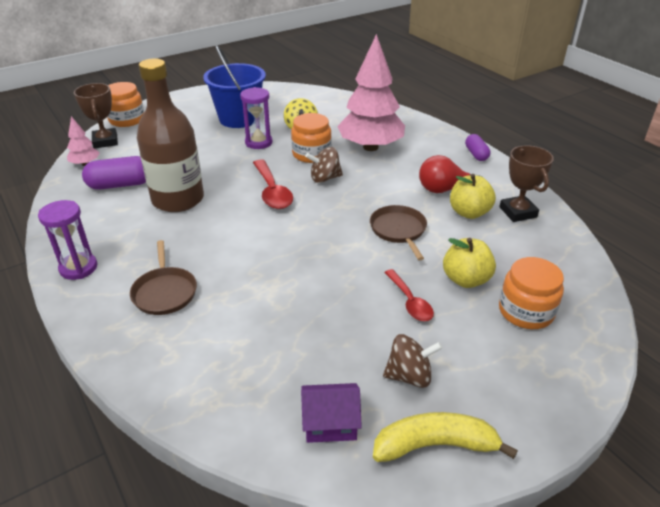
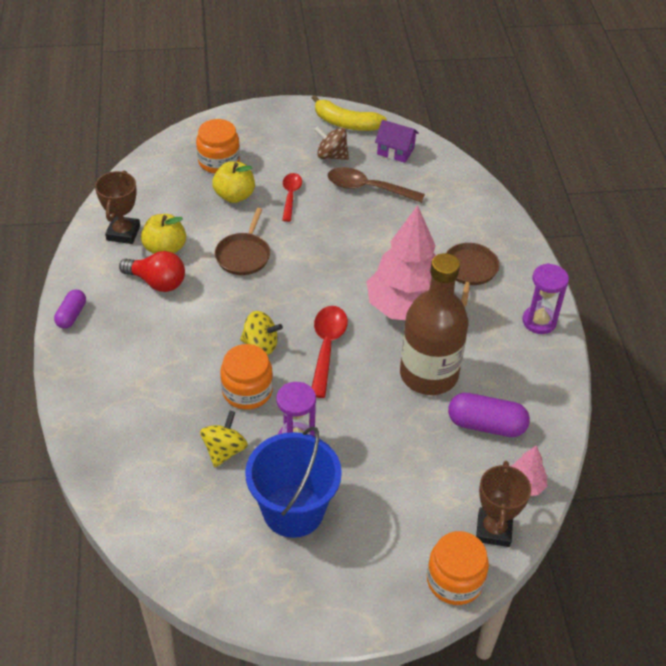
camera: 155 degrees left, 10 degrees up
(325, 178) = (261, 345): brown spinning top -> yellow spinning top
(331, 346) = (367, 188): none -> brown spoon
(371, 147) = (171, 375): pink tree -> pink tree (405, 307)

